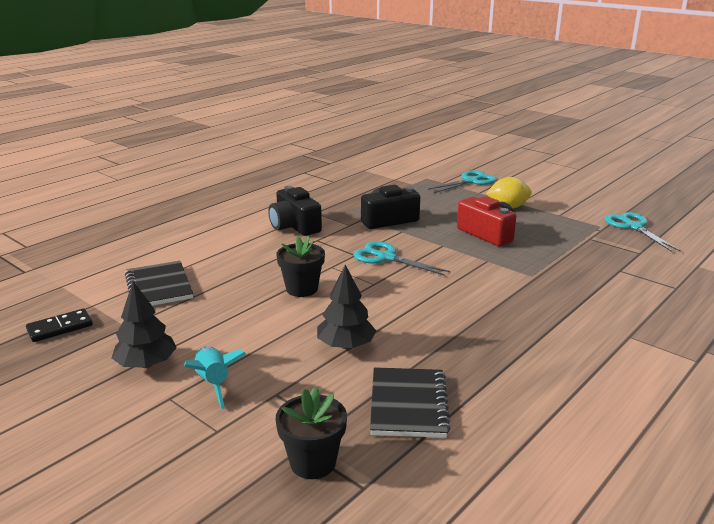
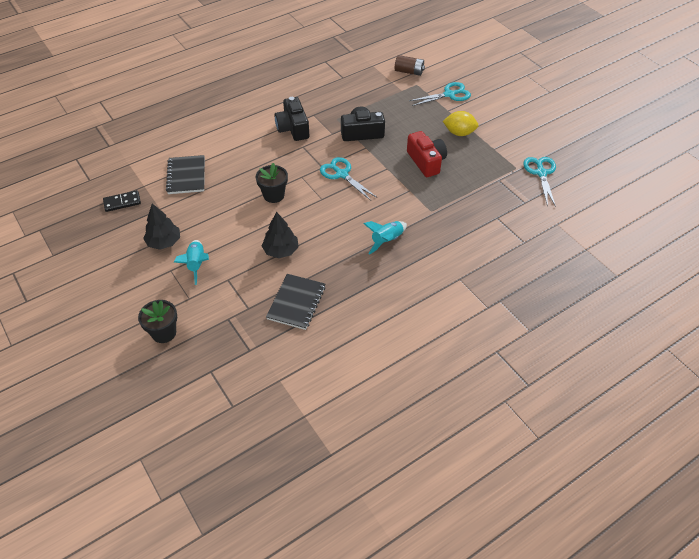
camera: 15 degrees right, 25 degrees up
(313, 462) = (230, 329): black flower pot -> black flower pot (164, 333)
(410, 170) = (409, 72): none -> brown battery
(495, 312) = (386, 241): none -> turquoise rocket

